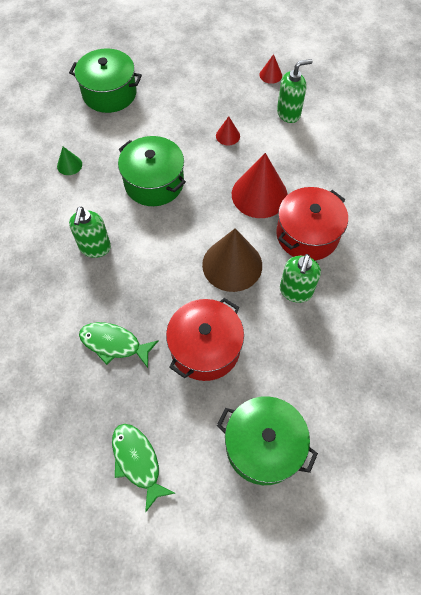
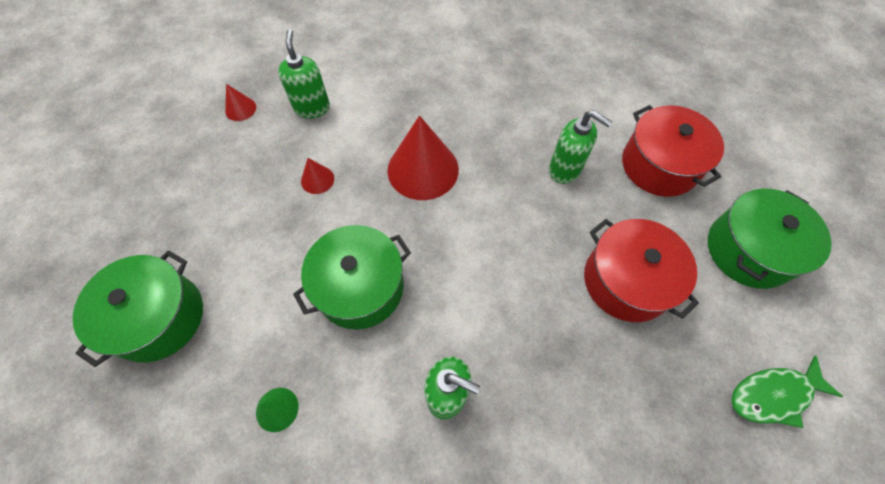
camera: 75 degrees left, 0 degrees up
(114, 344) = (609, 395): green fish -> none
(232, 265) = (516, 223): brown cone -> none
(307, 234) = (493, 138): red pot -> red pot (659, 165)

